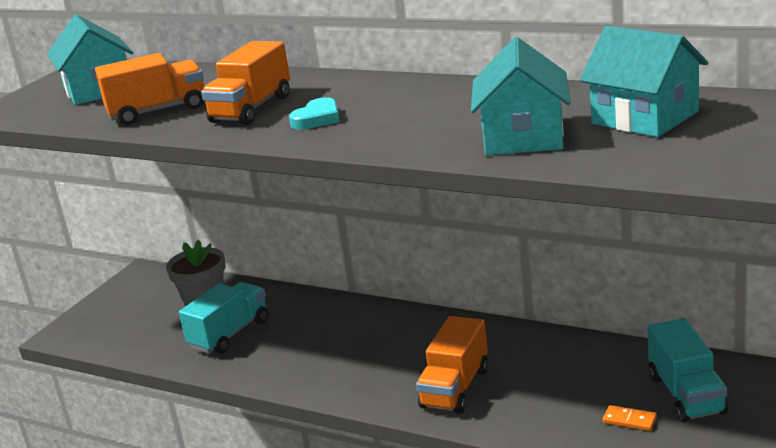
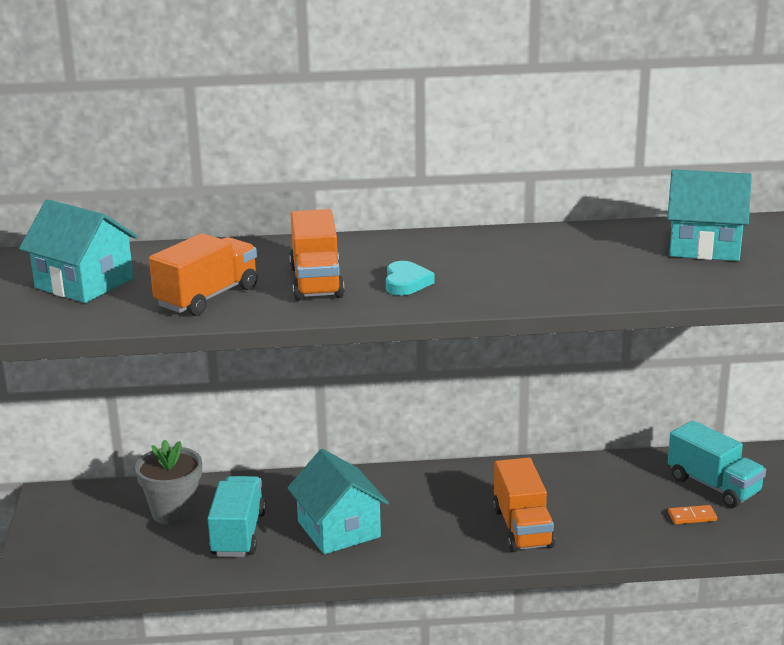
camera: 35 degrees left, 0 degrees up
(523, 137) = (630, 275): turquoise house -> turquoise house (339, 529)

